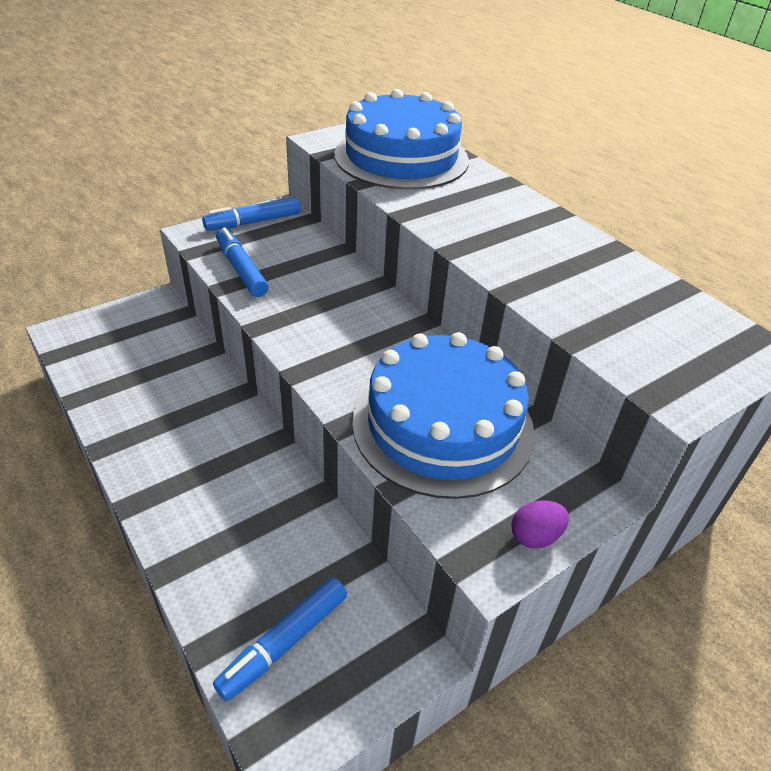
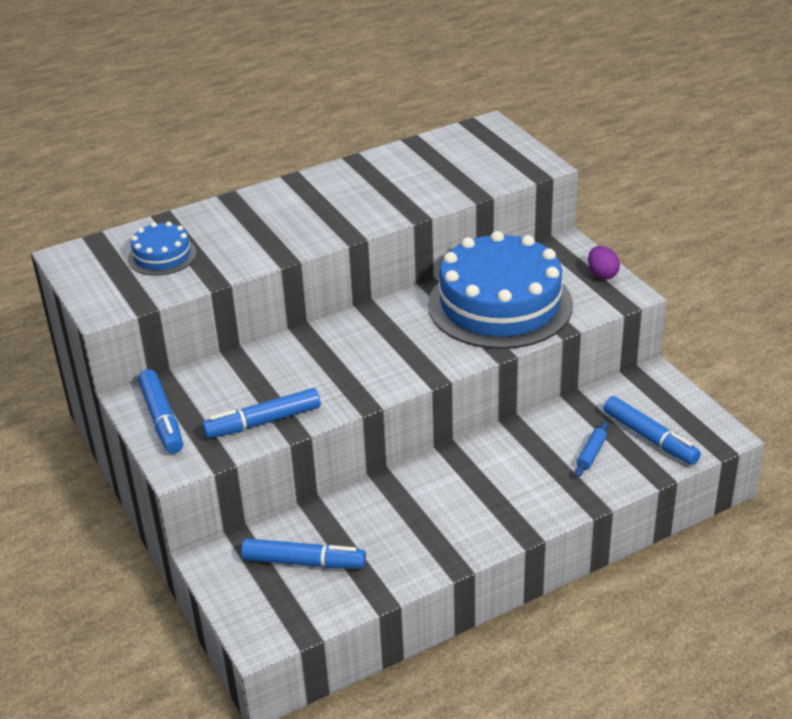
camera: 80 degrees left, 5 degrees down
(139, 349) = (303, 562): none -> blue marker
(258, 570) = (591, 454): none -> blue rolling pin
(401, 157) = (162, 256): blue cake -> blue cake, size x0.46

